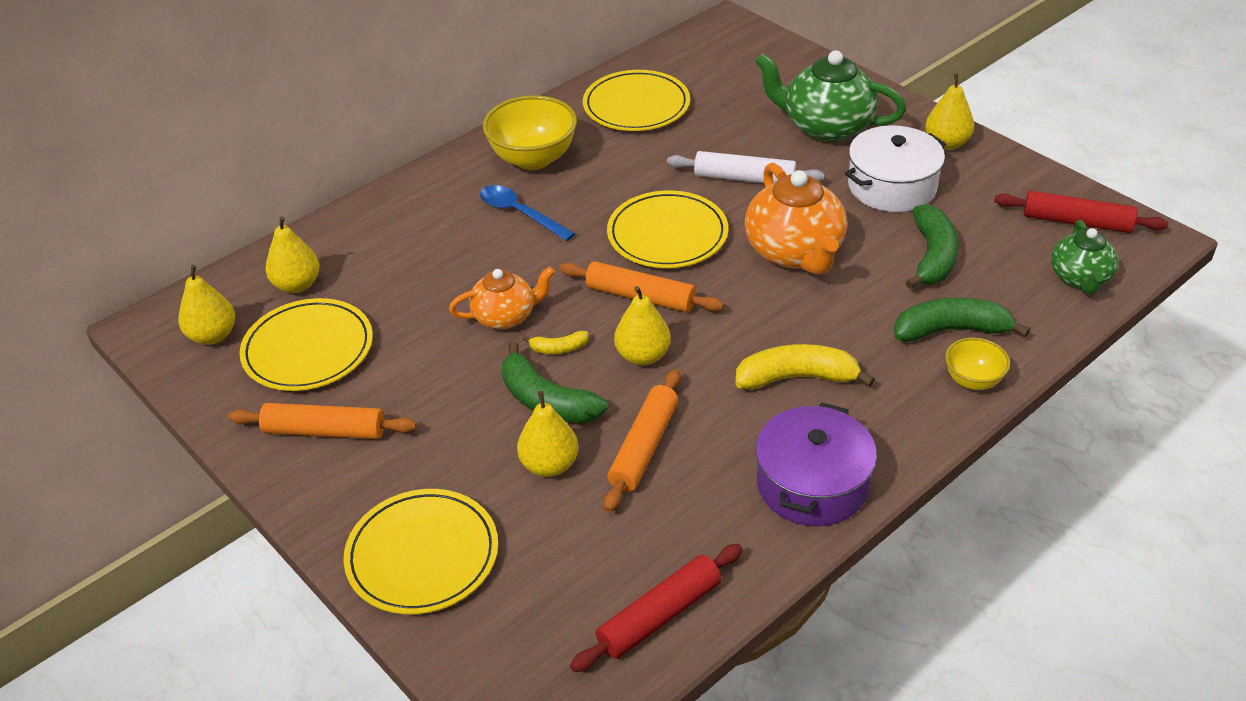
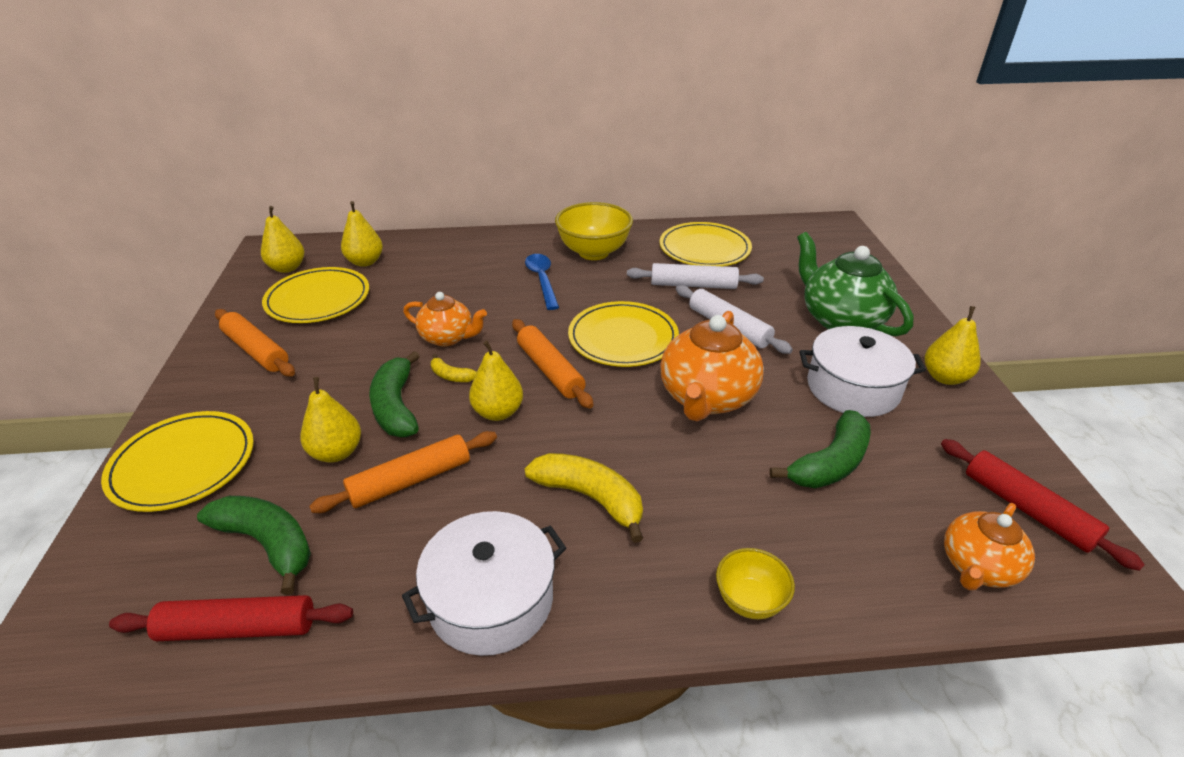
camera: 35 degrees right, 5 degrees down
(669, 151) = (693, 285): none -> white rolling pin
(812, 484) = (491, 600): purple pot -> white pot
(951, 330) = (778, 539): green banana -> green banana (267, 543)
(1080, 278) = (977, 567): green teapot -> orange teapot

